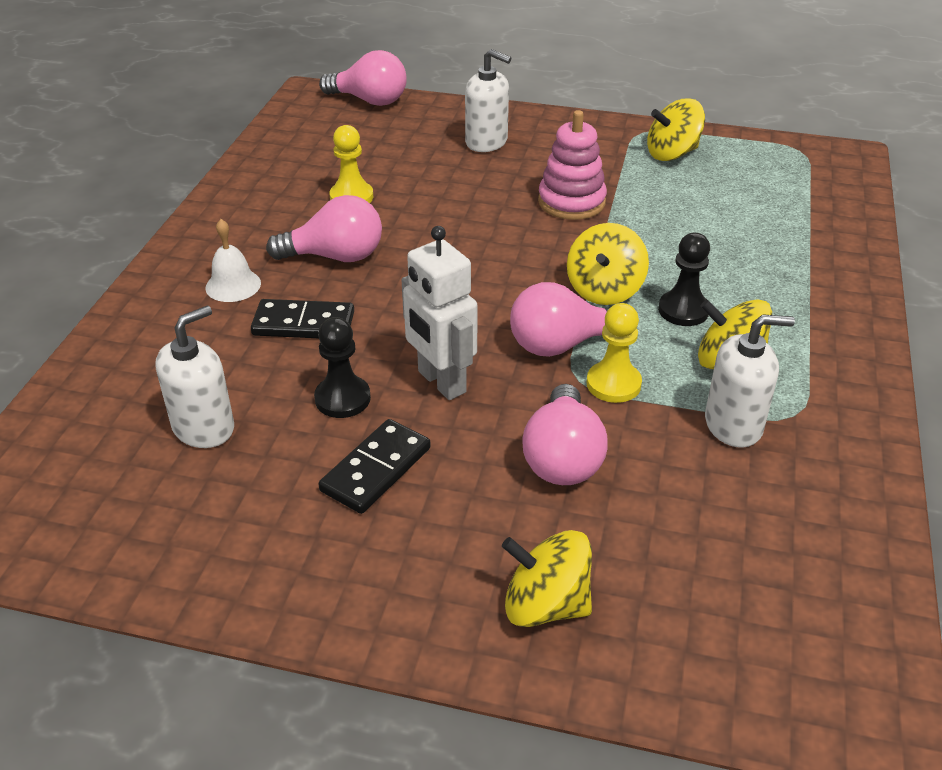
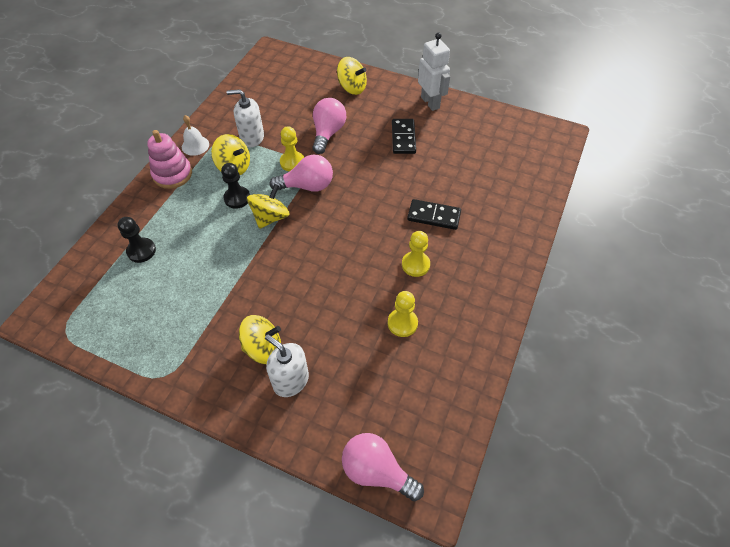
camera: 170 degrees left, 15 degrees up
(204, 427) = (476, 165): white soap dispenser -> none
(233, 285) = (474, 249): white bell -> white bell (195, 145)
(335, 256) = (415, 265): pink light bulb -> yellow pawn
(342, 399) = (415, 171): black pawn -> black pawn (141, 251)
(376, 469) = (403, 138): black domino -> black domino turned 45 degrees counterclockwise
(441, 382) = (369, 173): white robot -> white robot (430, 102)
(571, 202) = (256, 295): pink stacking toy -> pink stacking toy (172, 174)
(672, 154) = (159, 341): yellow spinning top -> yellow spinning top (263, 348)

